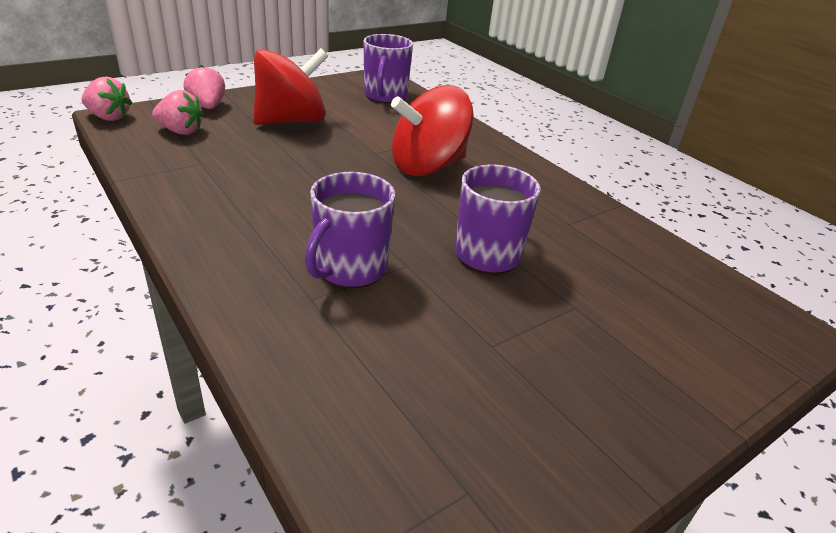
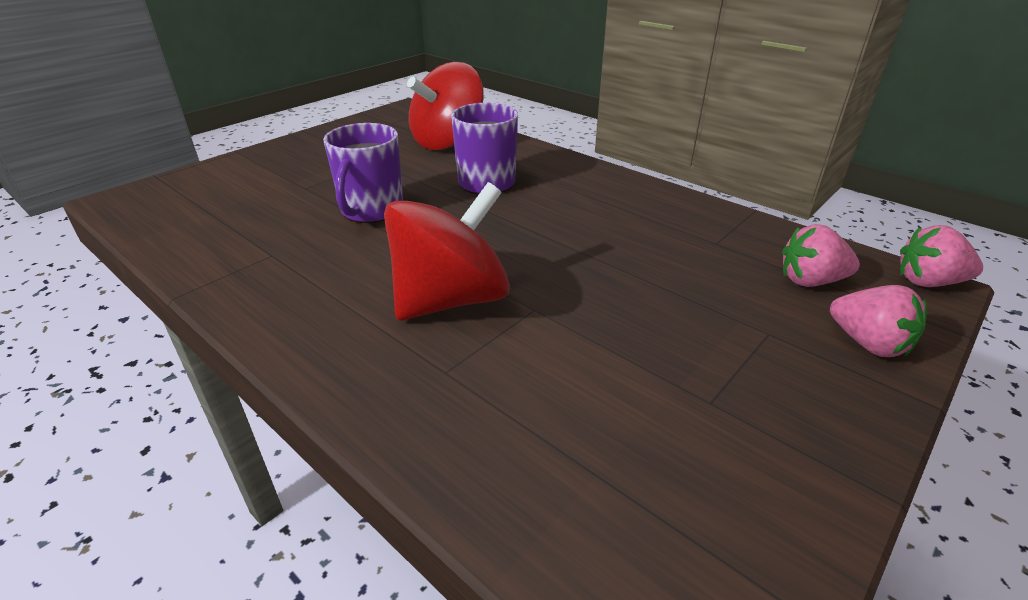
camera: 170 degrees right, 0 degrees up
(291, 121) = (709, 345): red spinning top -> red spinning top (447, 141)
(385, 96) = (617, 511): purple mug -> none

